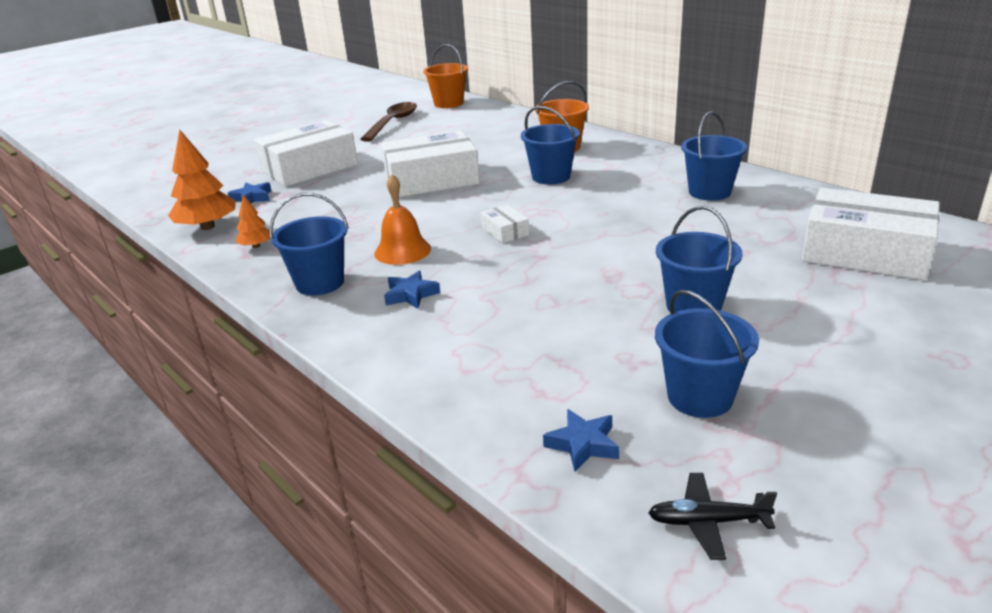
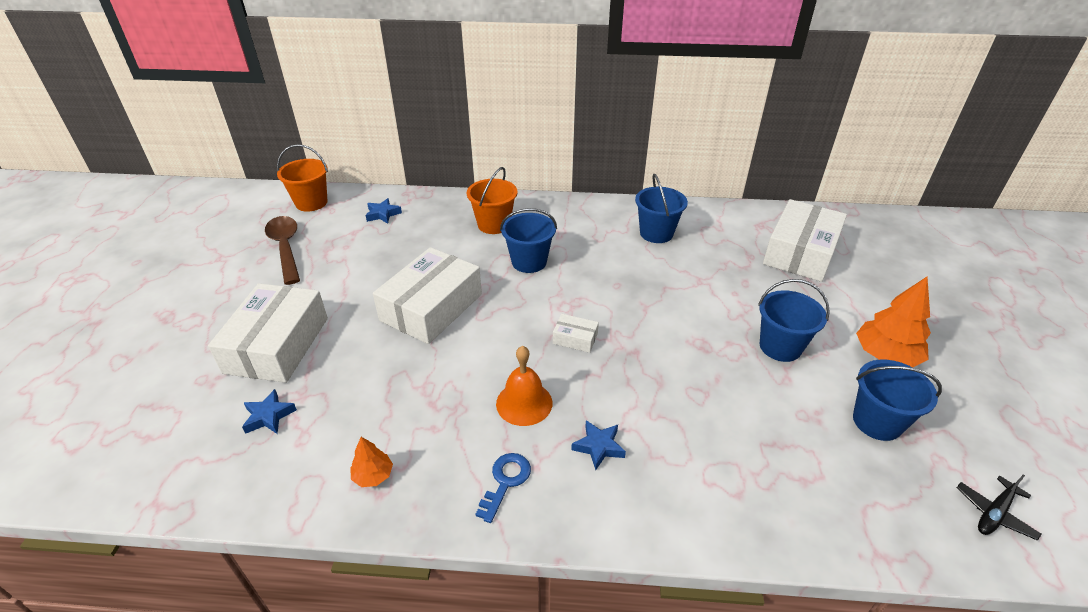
camera: 45 degrees left, 10 degrees up
(207, 227) = (274, 482): orange tree -> orange tree (885, 356)
(320, 283) = (505, 481): blue bucket -> blue key
(583, 444) = (879, 505): blue star -> blue star (383, 214)
(865, 252) = (800, 252): white box -> white box turned 45 degrees counterclockwise

